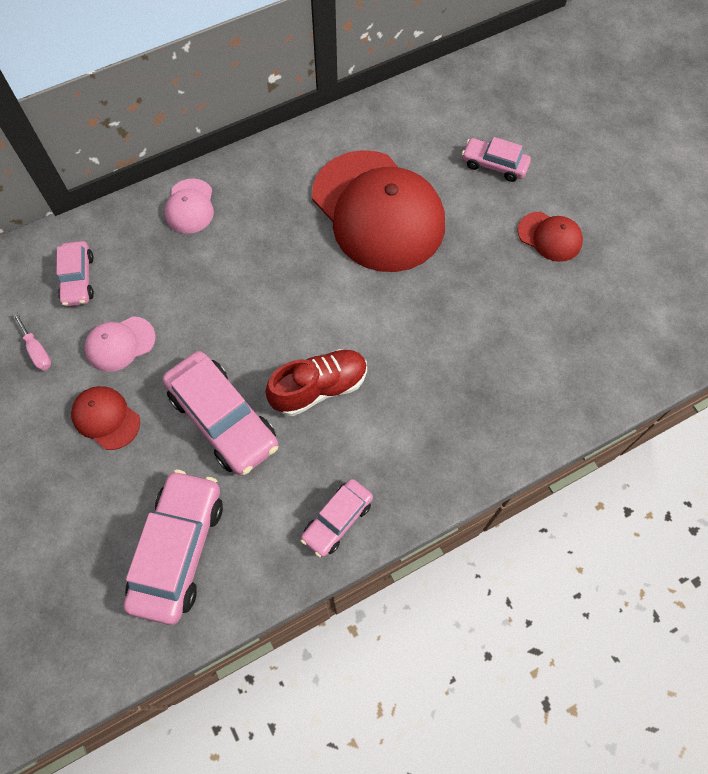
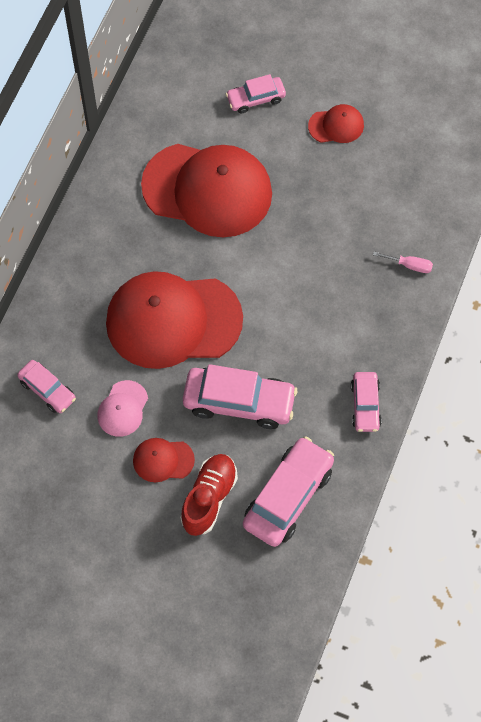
camera: 40 degrees left, 0 degrees up
(37, 350) = (71, 456): pink screwdriver -> pink screwdriver (409, 265)
(178, 549) = (288, 496): pink car -> pink car turned 60 degrees clockwise
(190, 206) = (73, 282): pink cap -> none
(239, 300) = (173, 321): none -> red cap
(319, 388) = (280, 336): red shoe -> red shoe (209, 498)

